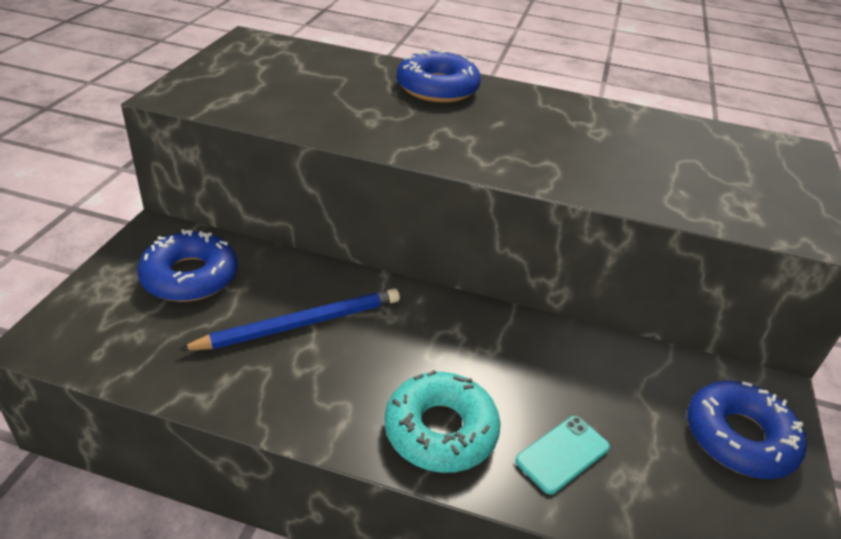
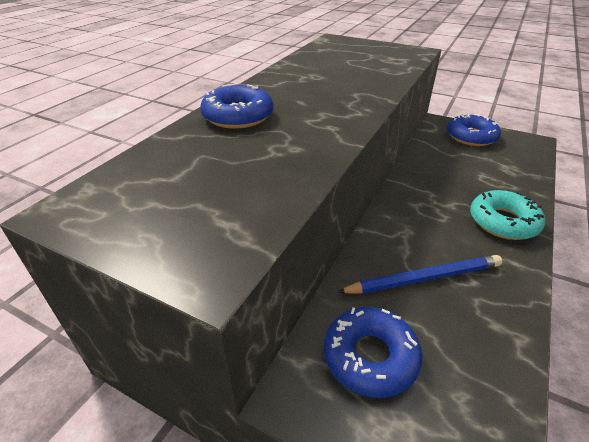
camera: 75 degrees left, 0 degrees up
(300, 324) = (424, 278): blue pencil -> blue pencil turned 90 degrees clockwise
(563, 454) = (502, 184): turquoise phone -> none

